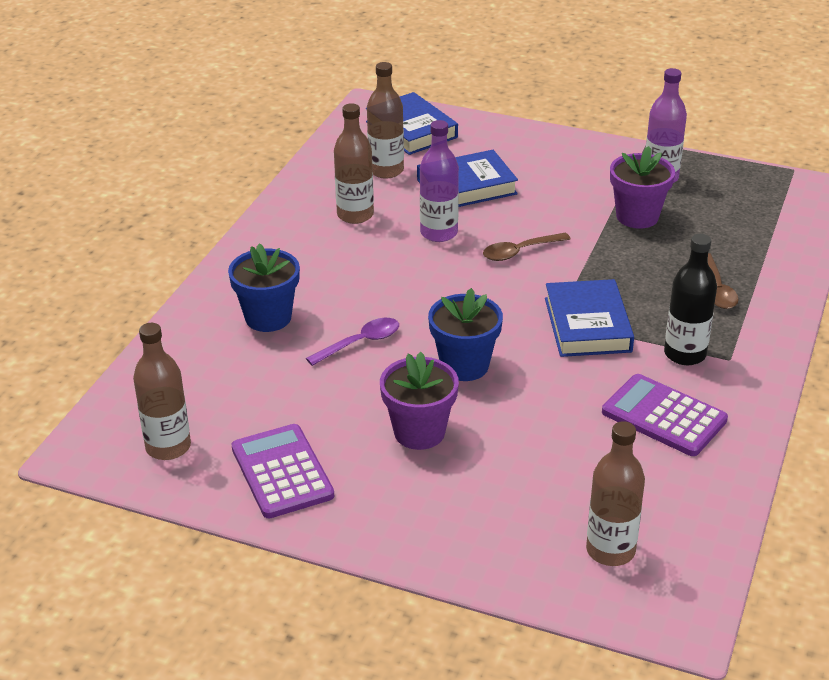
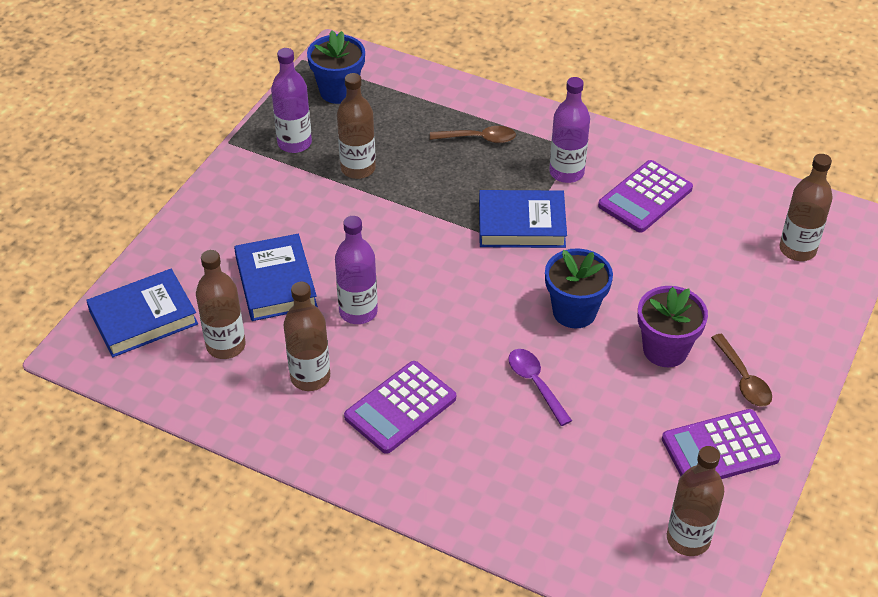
camera: 85 degrees left, 10 degrees up
(268, 317) = (487, 457): blue flower pot -> blue flower pot (338, 91)
(324, 265) = (400, 407): none -> purple calculator
(520, 252) = (402, 255): brown spoon -> brown spoon (743, 378)
(637, 216) = (358, 168): purple flower pot -> brown bottle
(685, 354) = (566, 172): black bottle -> purple bottle

